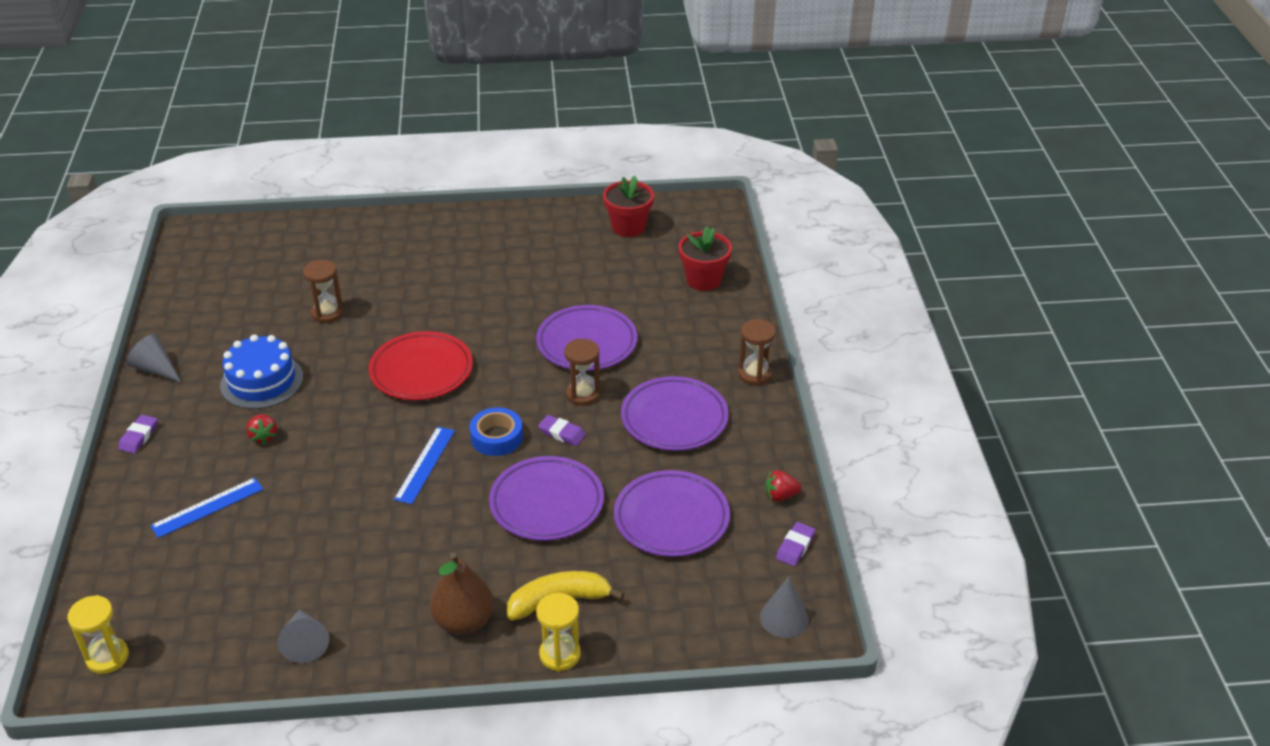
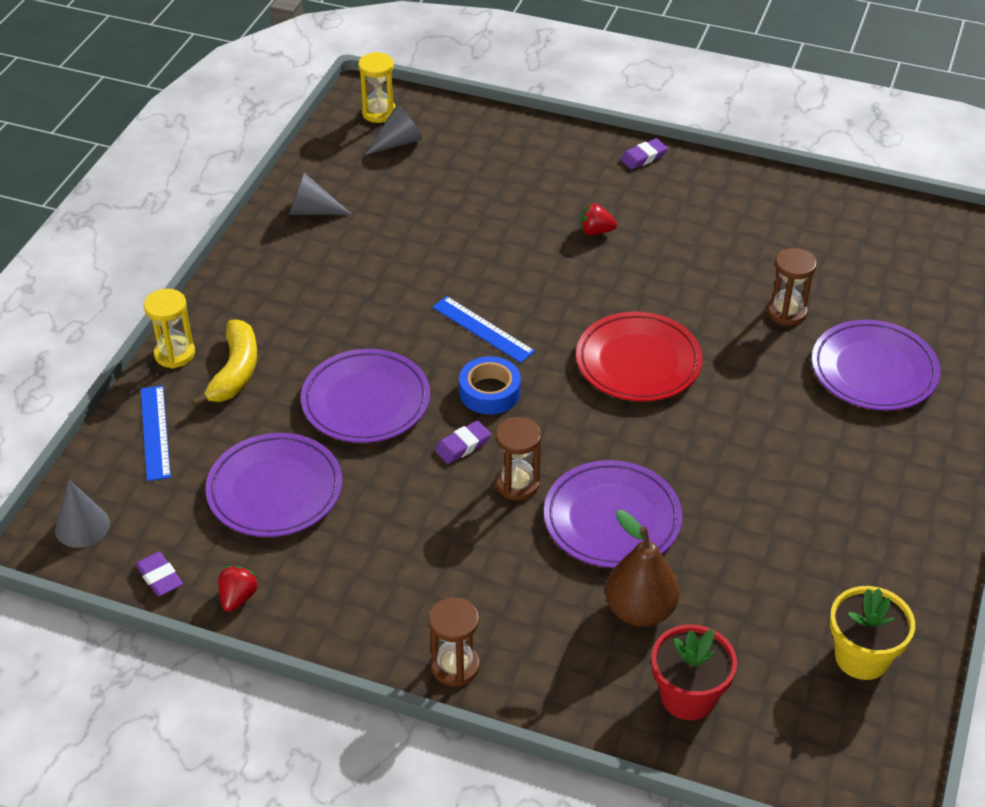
camera: 115 degrees right, 5 degrees up
(139, 437) = (644, 157): purple eraser -> purple eraser turned 75 degrees counterclockwise
(155, 369) = (746, 179): grey cone -> grey cone (398, 142)
(207, 507) = (517, 183): blue ruler -> blue ruler (155, 432)
(262, 381) = (686, 244): blue cake -> none
(464, 621) = (260, 305): brown pear -> brown pear (640, 610)
(628, 227) = (862, 657): red flower pot -> yellow flower pot
(674, 418) = (425, 552): purple plate -> purple plate (874, 371)

